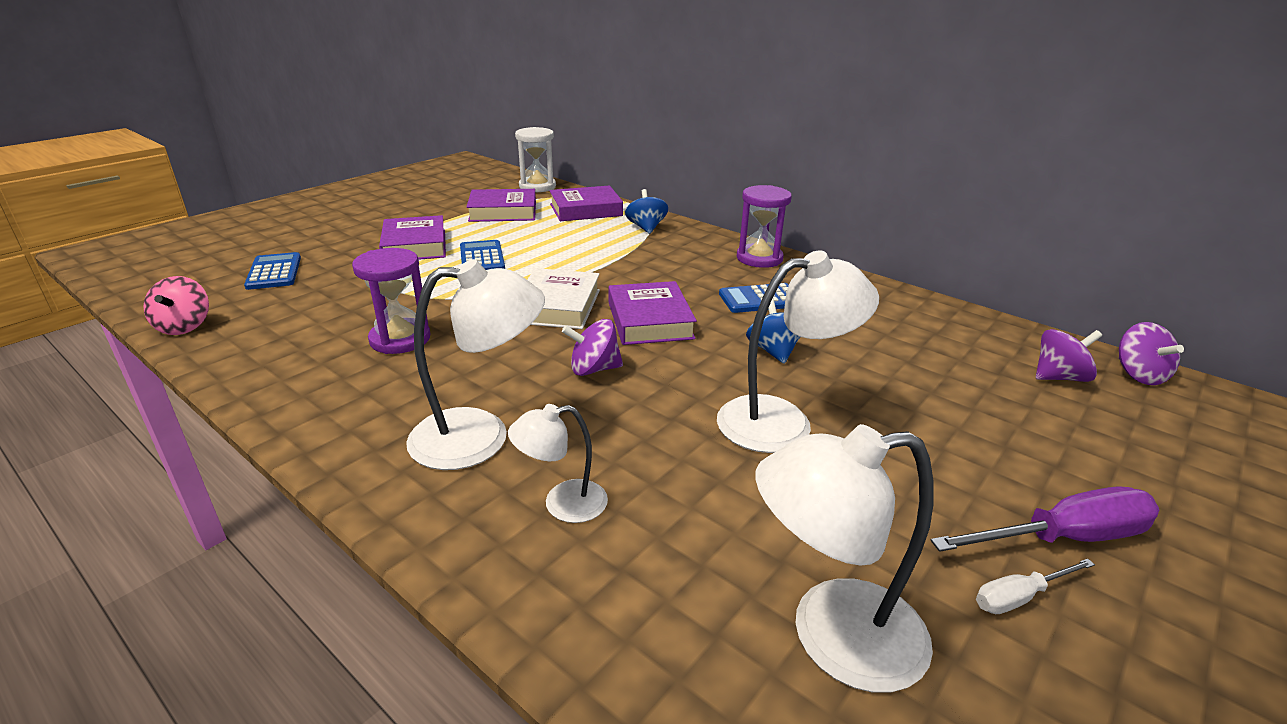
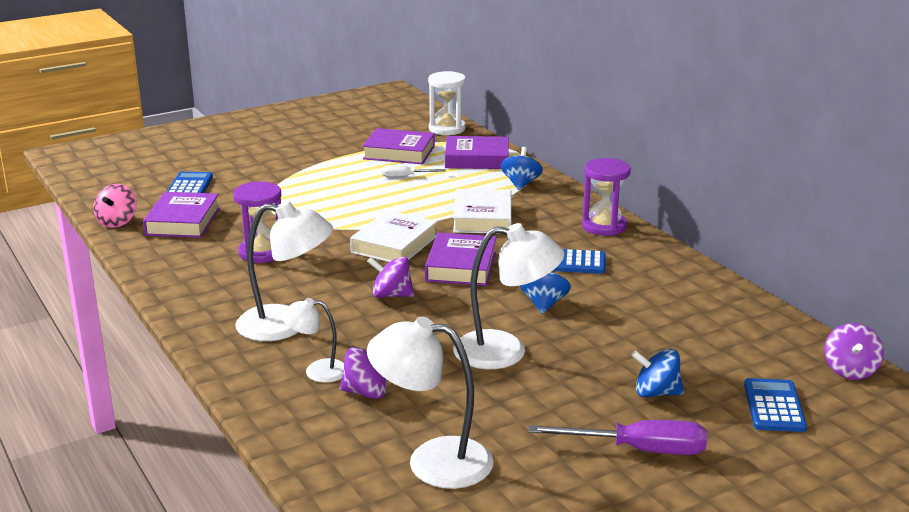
camera: 20 degrees right, 5 degrees down
(415, 245) = (307, 177): purple book -> purple book (183, 221)
(482, 258) = (356, 195): blue calculator -> blue calculator (774, 406)
(633, 265) = (482, 218): none -> white book
(995, 444) = (656, 393): none -> blue spinning top
(1019, 597) = (570, 469): white screwdriver -> white screwdriver (405, 177)
(1059, 377) = (772, 360): purple spinning top -> purple spinning top (366, 392)

